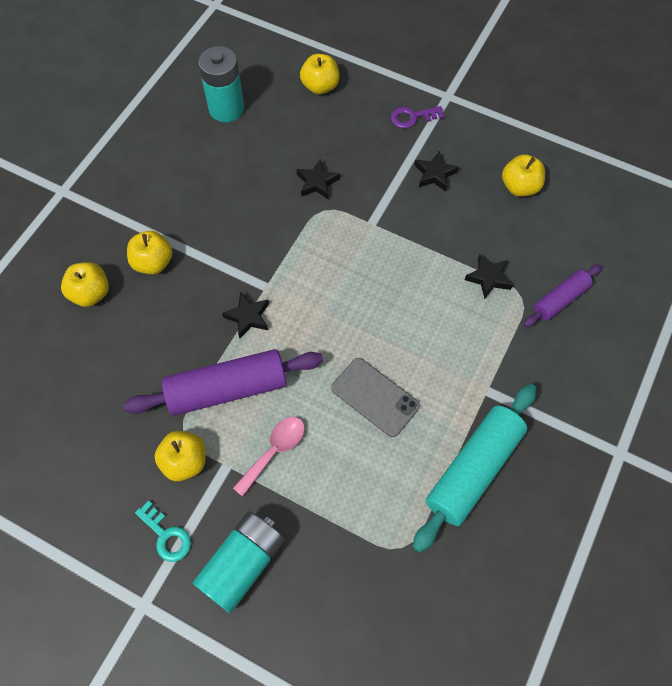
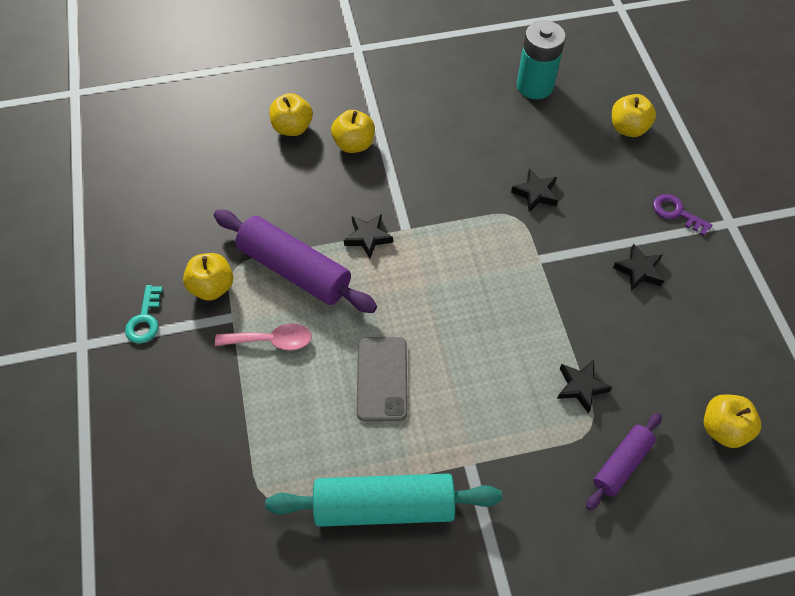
camera: 50 degrees right, 5 degrees down
(242, 563) = (162, 387): turquoise battery -> none
(519, 187) = (702, 346): yellow apple -> yellow apple (723, 428)
(560, 300) = (621, 464): purple rolling pin -> purple rolling pin turned 60 degrees counterclockwise

